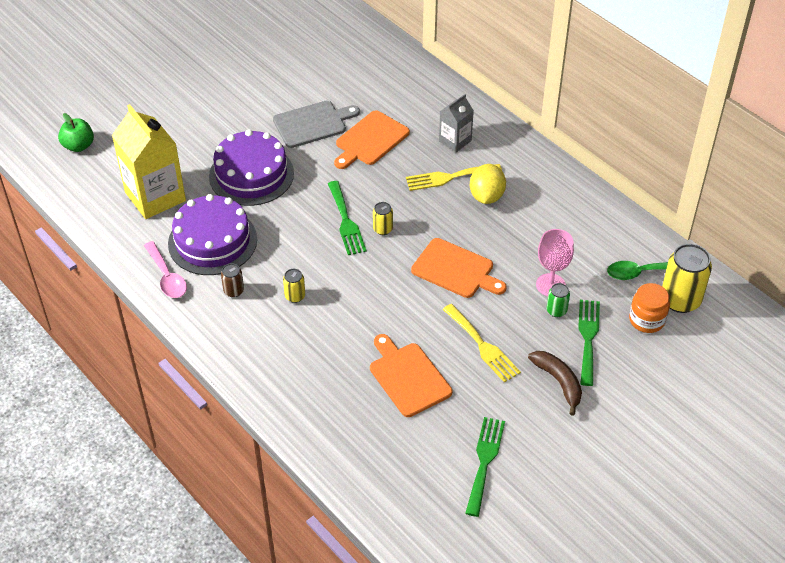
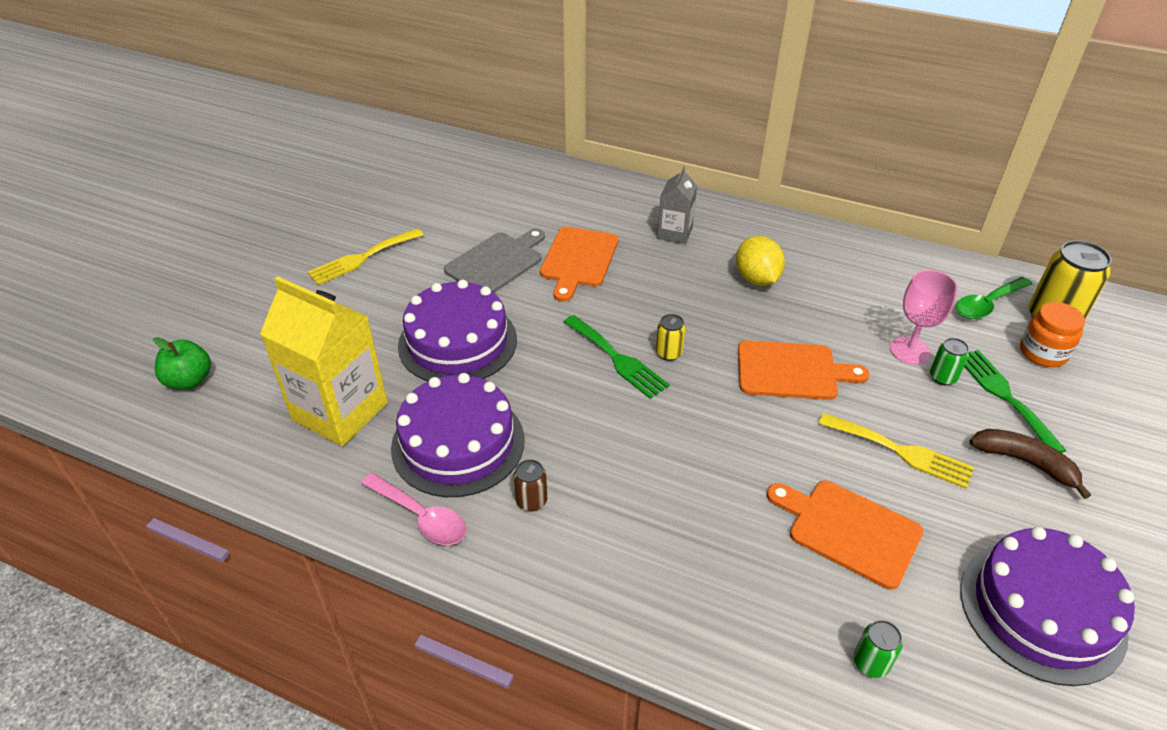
camera: 25 degrees left, 5 degrees down
(295, 296) = (620, 477): yellow can -> none
(360, 446) = (870, 663): none -> green can
(449, 177) = (699, 272): yellow fork -> yellow fork (362, 258)
(484, 461) = (1041, 610): green fork -> purple cake

